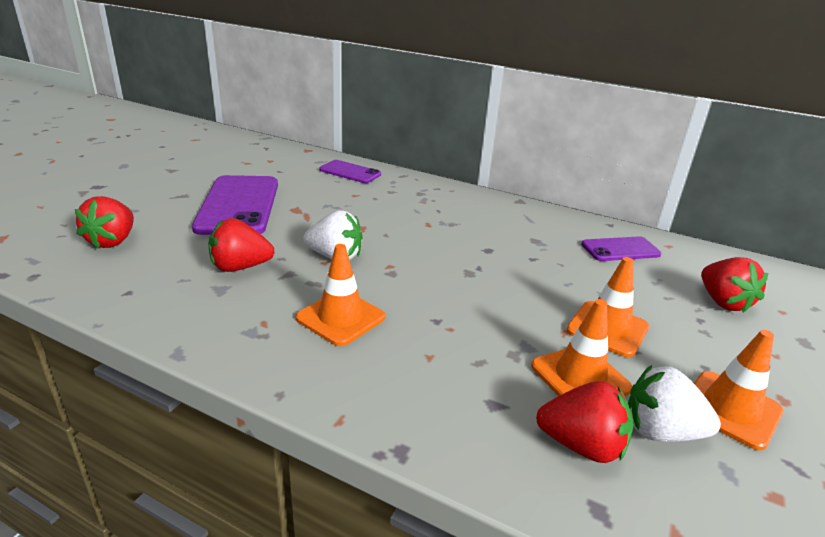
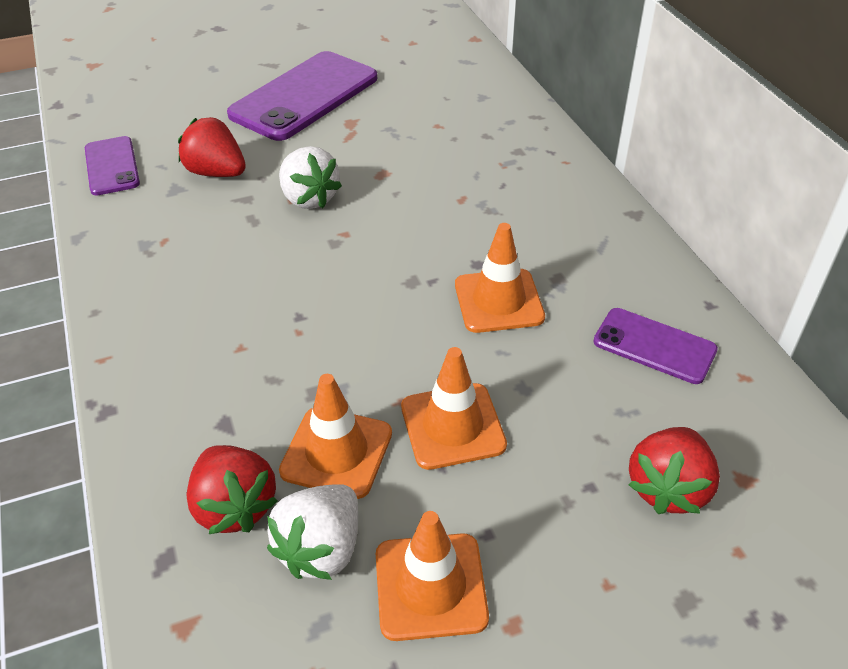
camera: 45 degrees right, 15 degrees up
(112, 241) = (159, 100): red strawberry -> none
(340, 318) = (224, 268): orange traffic cone -> orange traffic cone (498, 301)
(350, 172) = (478, 89): purple phone -> purple phone (112, 166)
(660, 431) = (321, 548): white strawberry -> white strawberry turned 120 degrees counterclockwise

